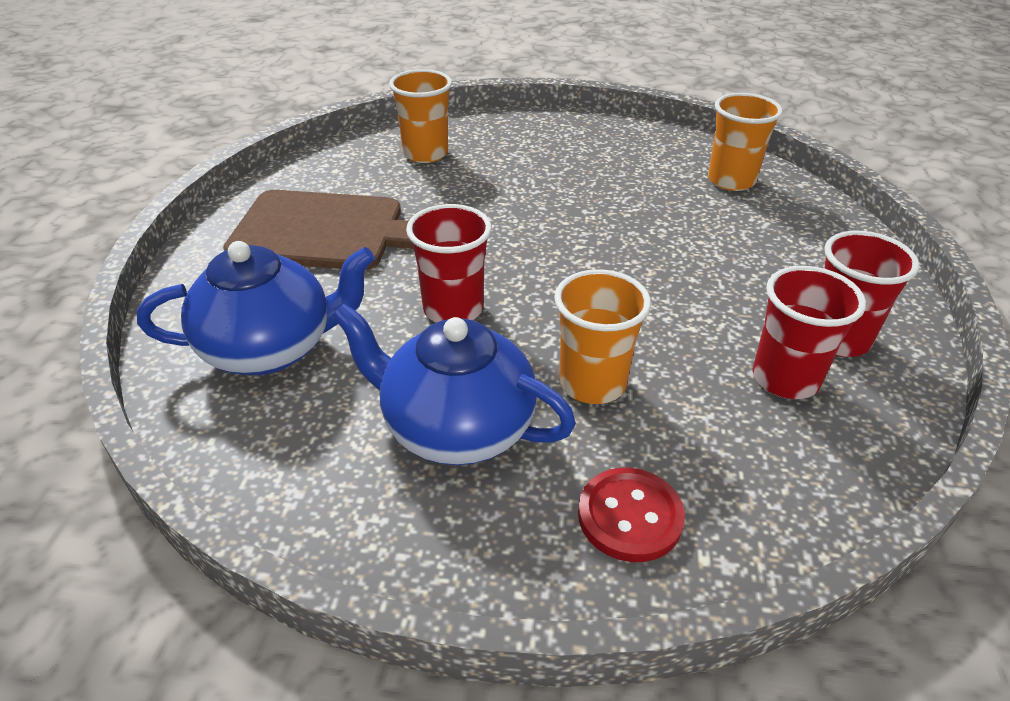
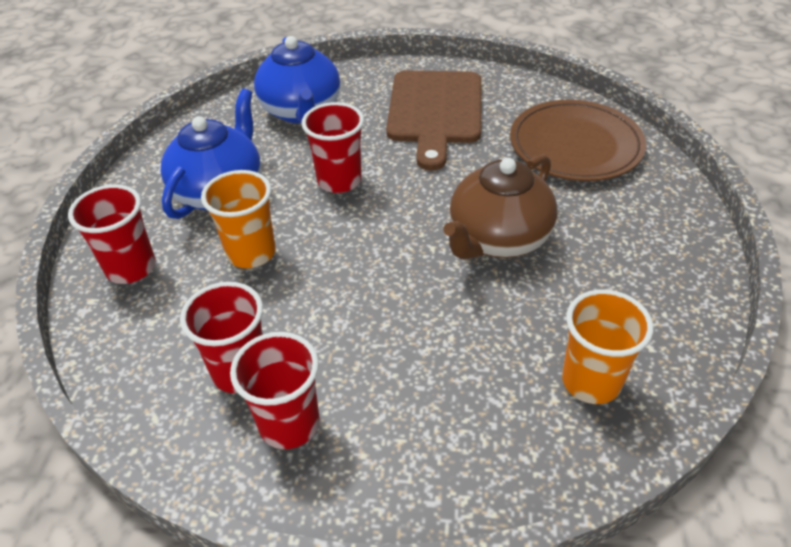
camera: 90 degrees right, 5 degrees up
(425, 154) = (575, 145): orange cup -> brown plate
(566, 207) = (498, 239): none -> brown teapot
(630, 516) = (131, 268): red button -> red cup

